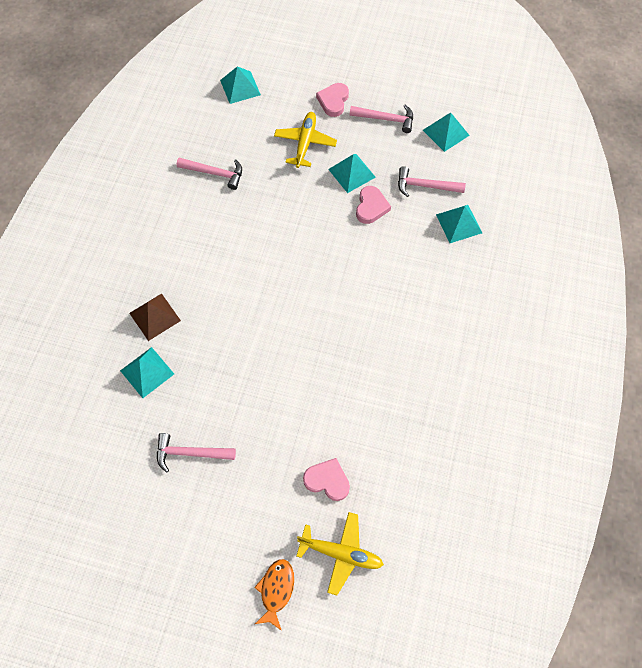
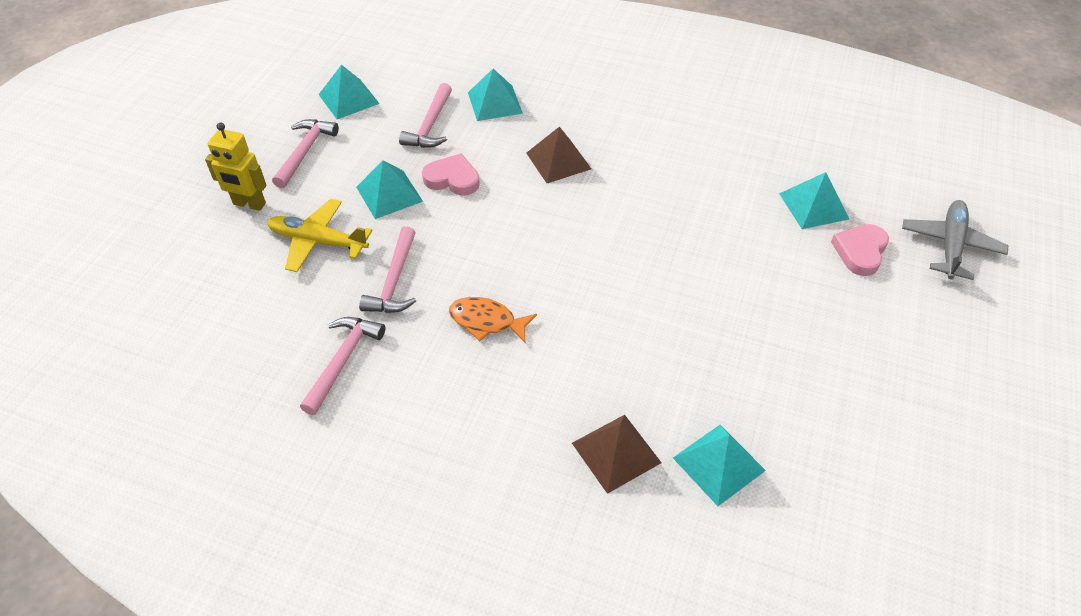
camera: 85 degrees left, 15 degrees down
(191, 453) = (848, 403): pink hammer -> pink hammer (394, 281)
(240, 87) = (169, 319): turquoise pyramid -> turquoise pyramid (814, 206)
(276, 590) = (1016, 311): orange fish -> orange fish (487, 321)
(333, 101) = (249, 204): pink heart -> yellow robot
(341, 553) = (950, 245): yellow plane -> grey plane
(399, 271) = (558, 160): none -> brown pyramid

